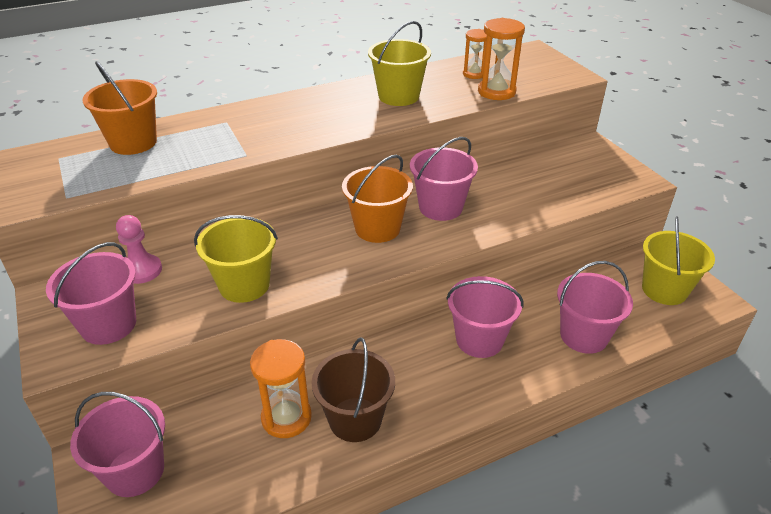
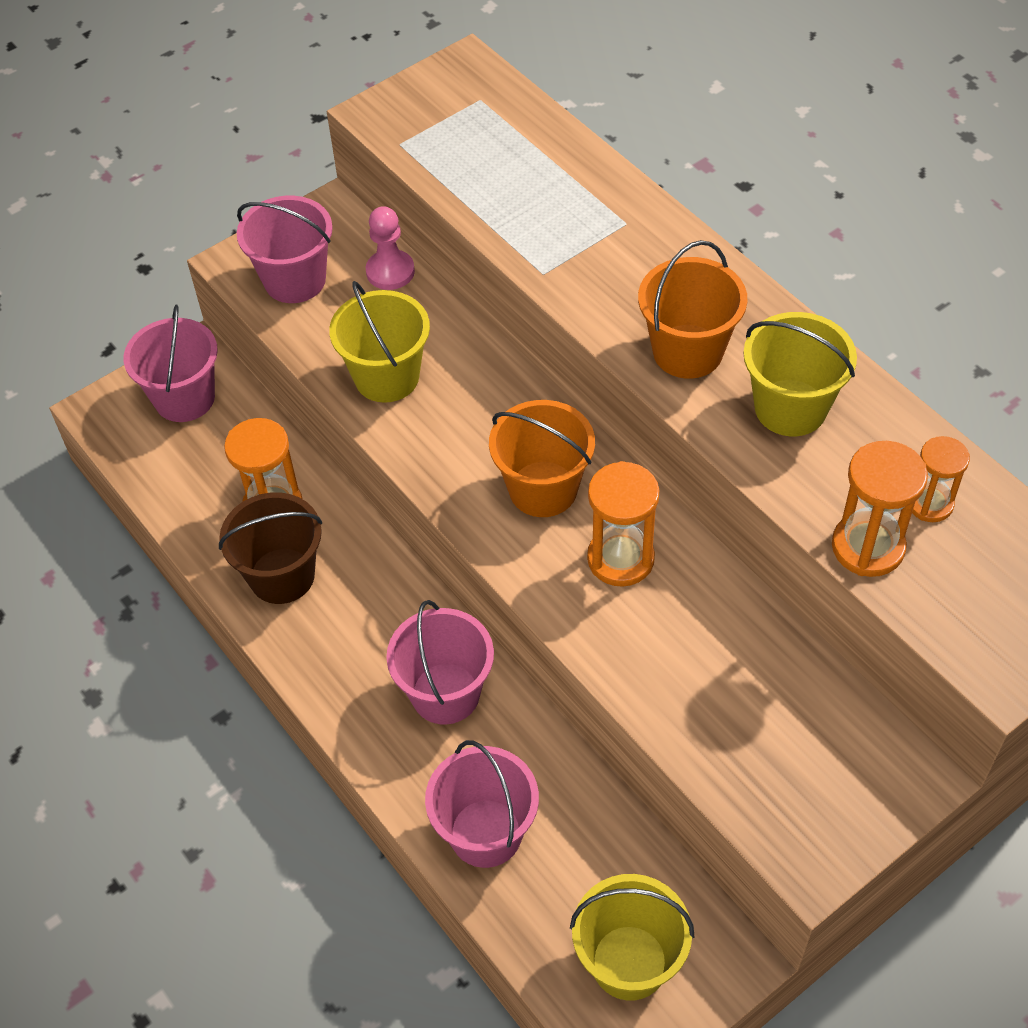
camera: 80 degrees right, 15 degrees up
(133, 142) = (537, 151): orange bucket -> orange bucket (687, 351)
(440, 207) = (620, 559): pink bucket -> orange hourglass

